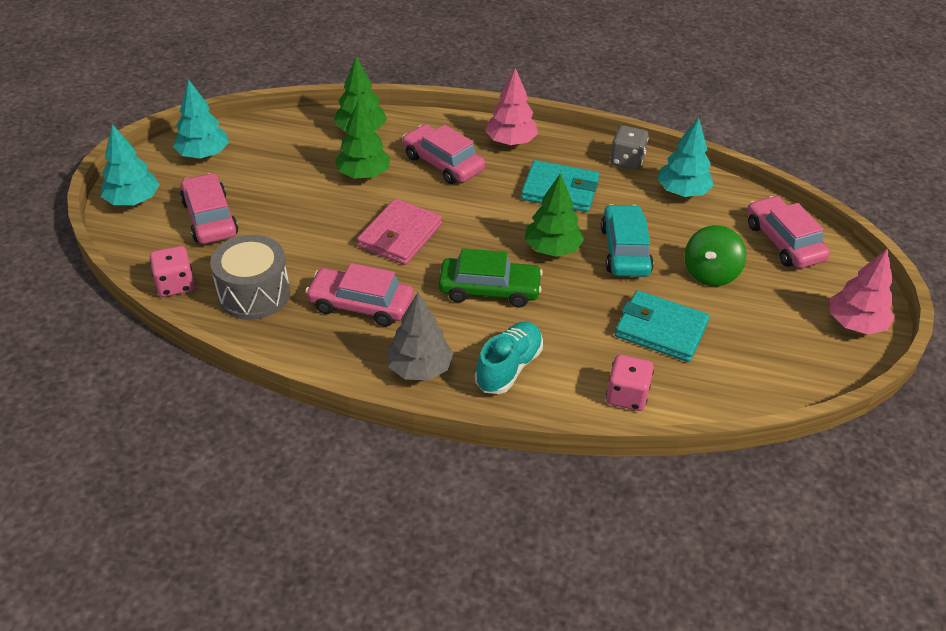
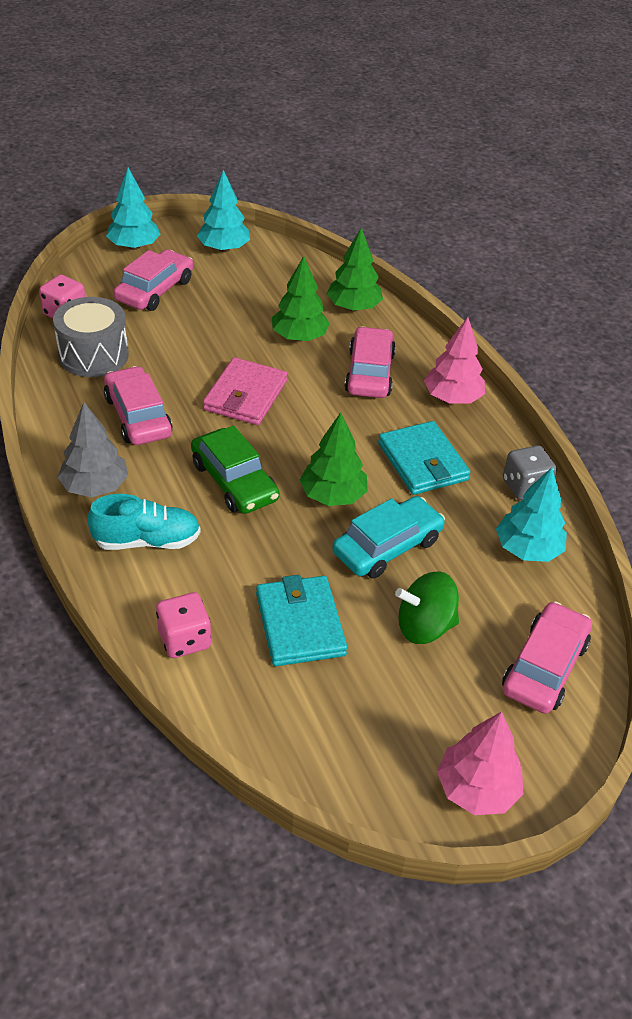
camera: 50 degrees right, 0 degrees up
(400, 235) = (245, 395): pink wallet -> pink wallet turned 60 degrees counterclockwise

